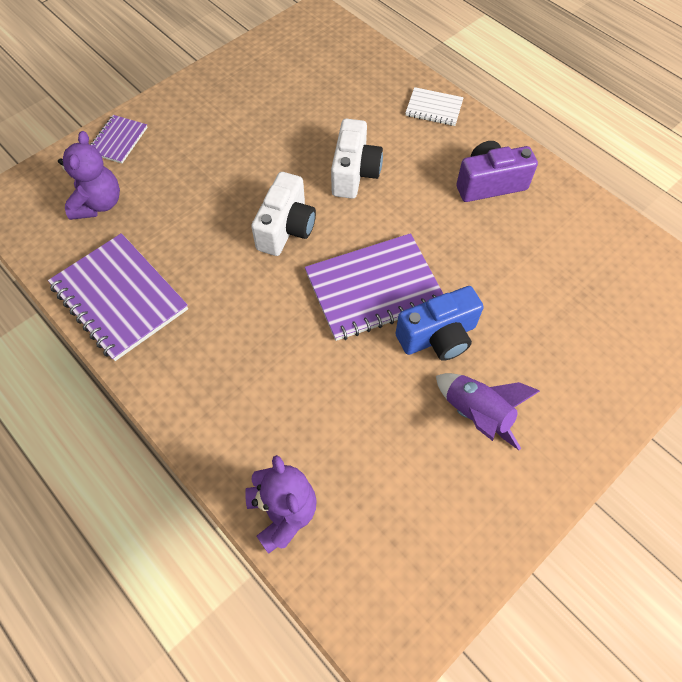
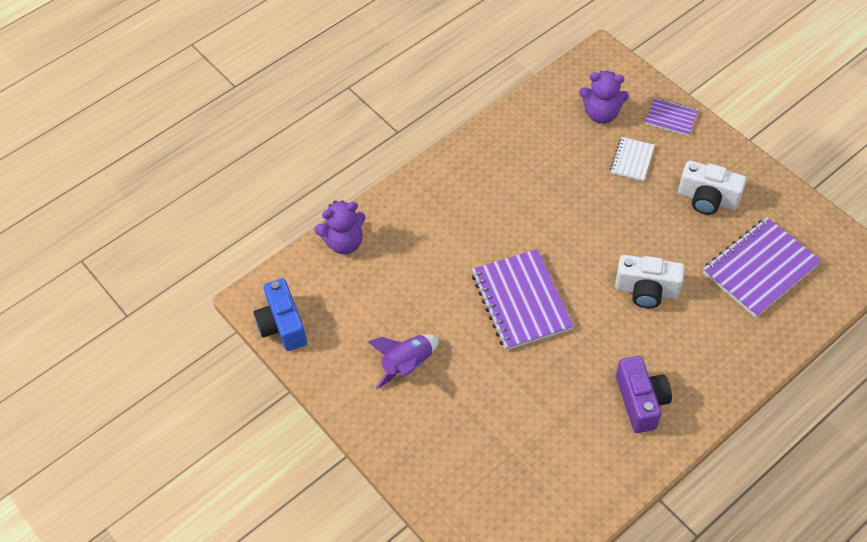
camera: 95 degrees right, 5 degrees down
(119, 298) = (512, 137): purple notebook -> purple notebook (760, 268)
(286, 228) = (581, 240): white camera -> white camera (707, 199)
(434, 108) = (738, 362): white notebook -> white notebook (632, 160)
(438, 336) = (475, 344): blue camera -> blue camera (282, 325)

